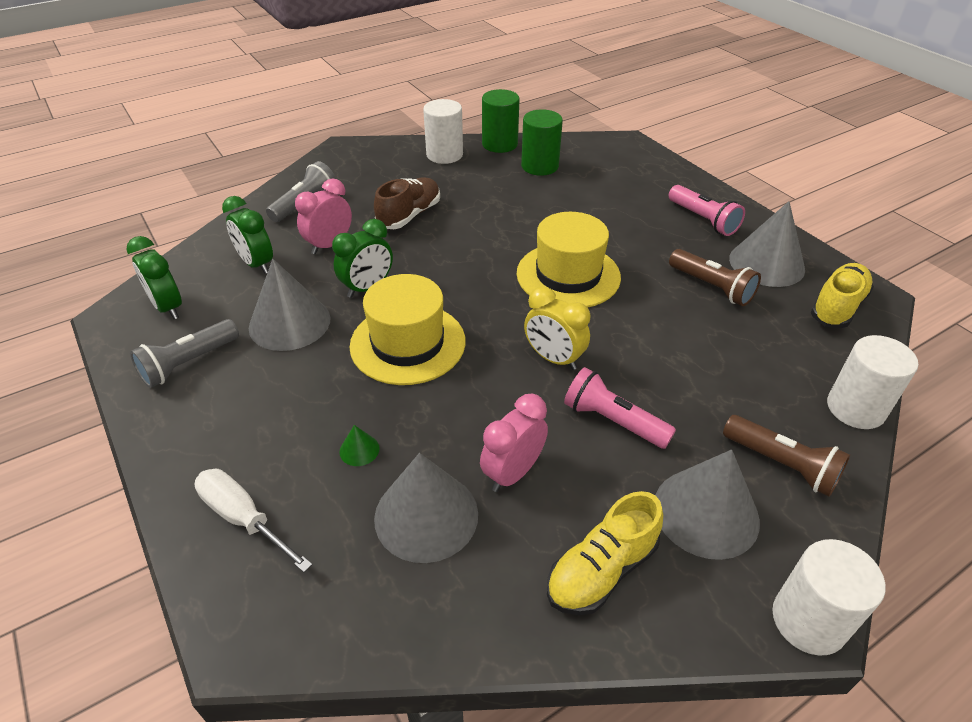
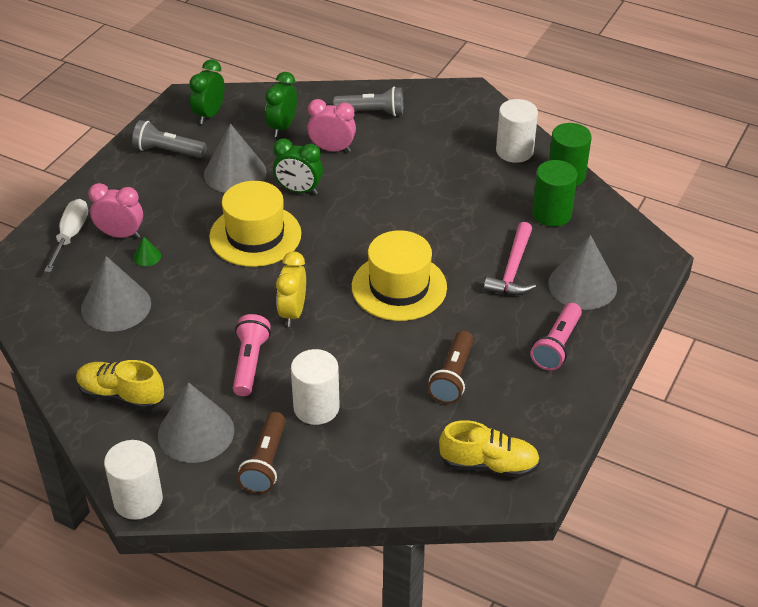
camera: 60 degrees right, 0 degrees up
(409, 215) = (405, 171): brown shoe -> none
(513, 473) = (172, 331): pink clock -> pink clock (120, 235)
(593, 207) = (513, 269): none -> pink hammer
(766, 263) = (519, 404): grey cone -> grey cone (582, 285)
(855, 408) = (357, 496): white cylinder -> white cylinder (316, 407)

